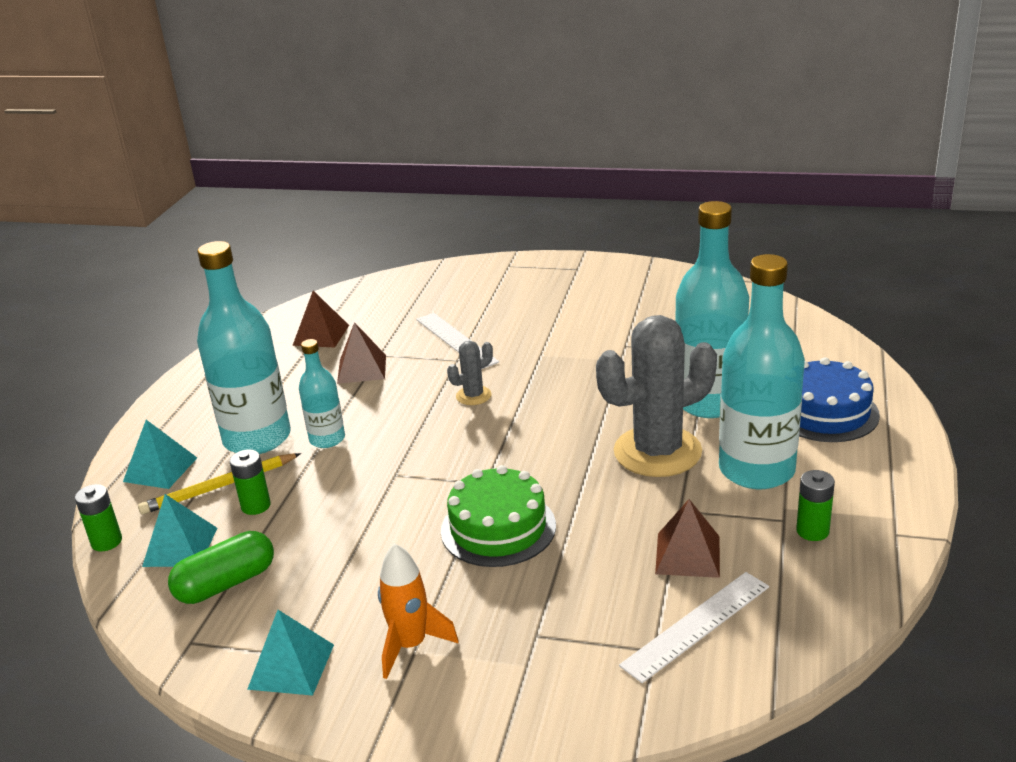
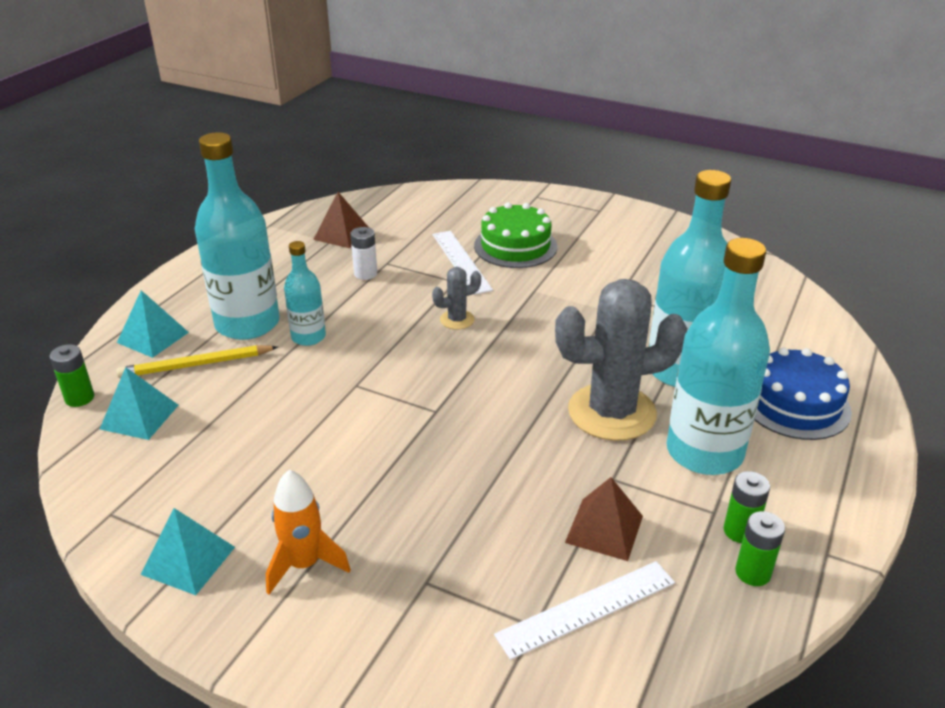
camera: 10 degrees right, 5 degrees up
(226, 583) = (164, 462): green capsule -> none
(256, 506) = (220, 390): green battery -> green battery (753, 573)
(362, 369) = (365, 274): brown pyramid -> white battery
(498, 528) = (430, 460): green cake -> green cake (515, 246)

